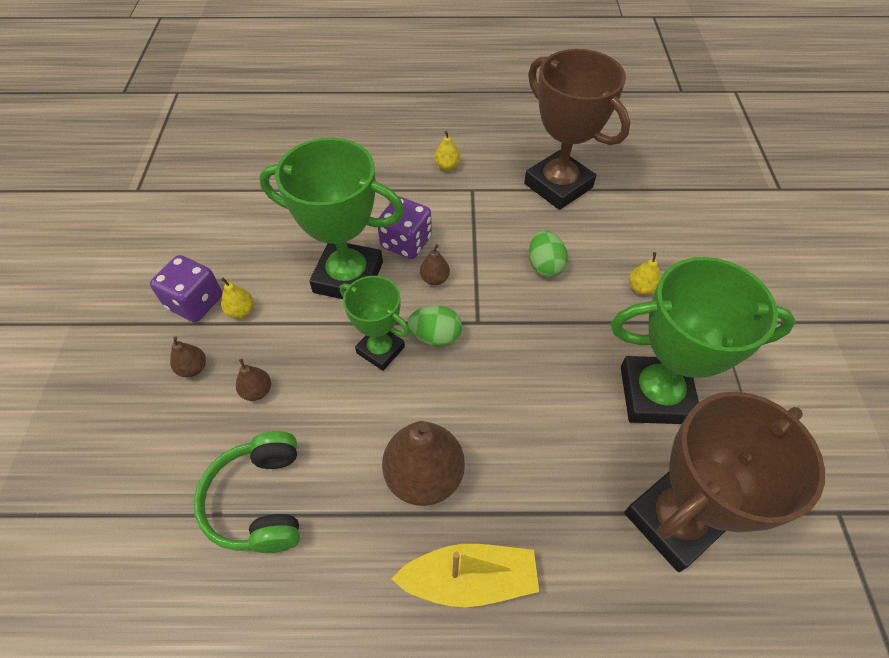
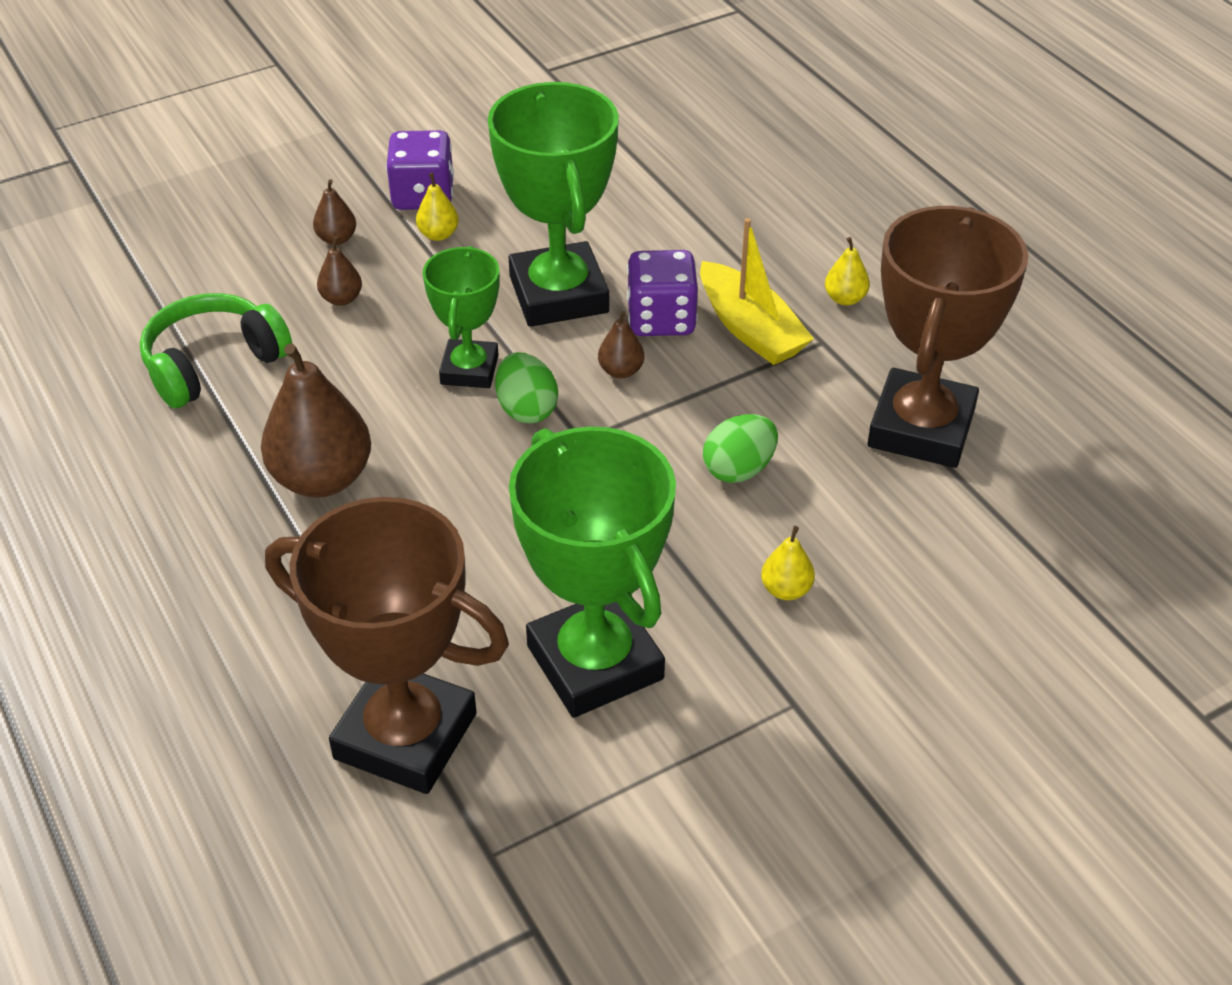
camera: 60 degrees right, 10 degrees down
(469, 579) = (218, 566): yellow boat -> yellow boat (750, 329)

